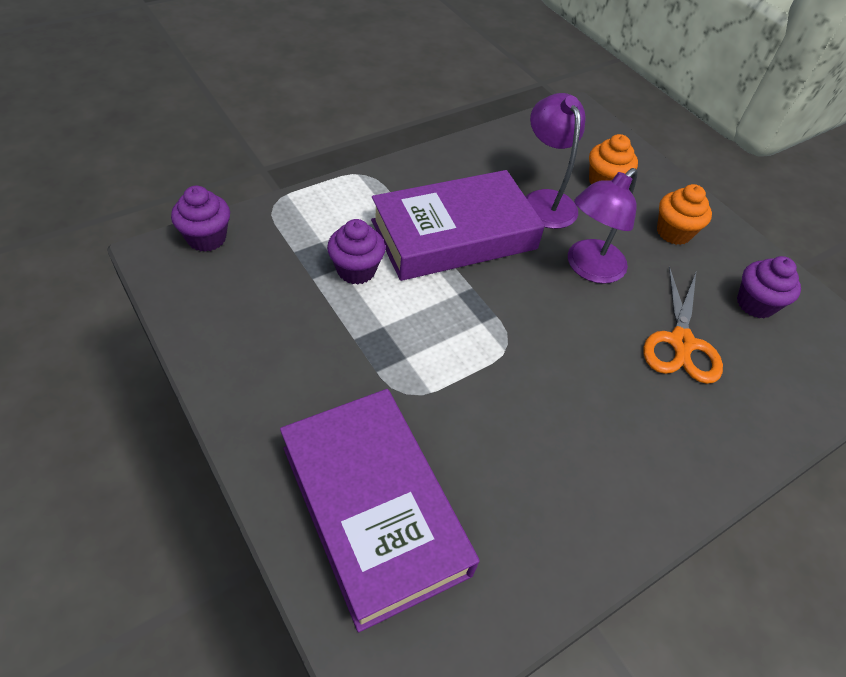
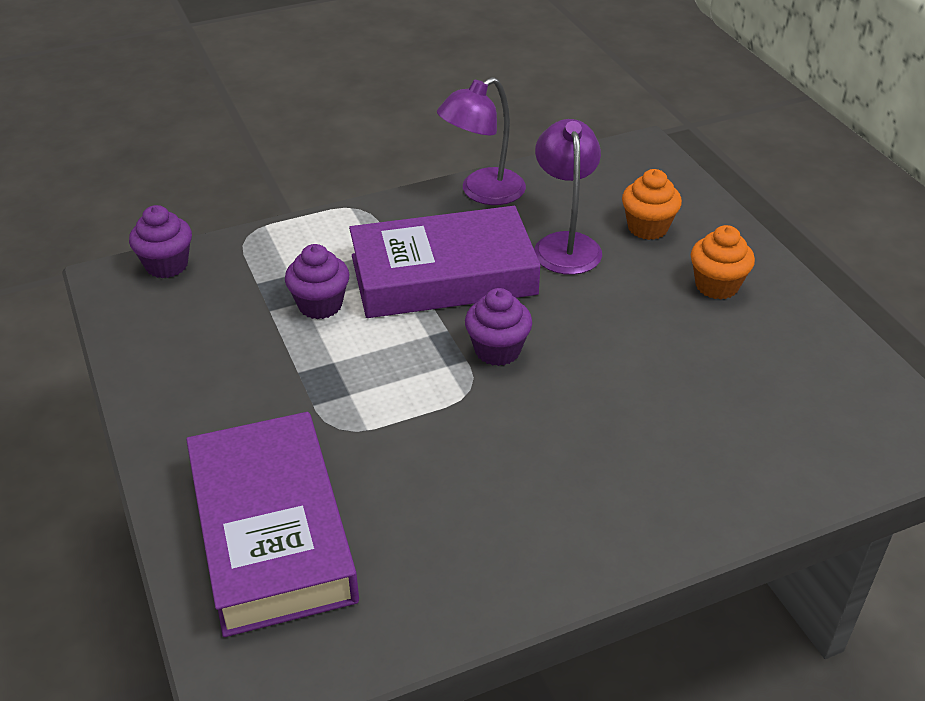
camera: 15 degrees right, 10 degrees down
(589, 268) = (594, 318): purple lamp -> purple lamp (482, 192)
(681, 342) = (682, 402): orange scissors -> none
(755, 304) = (794, 368): purple cupcake -> purple cupcake (497, 350)

